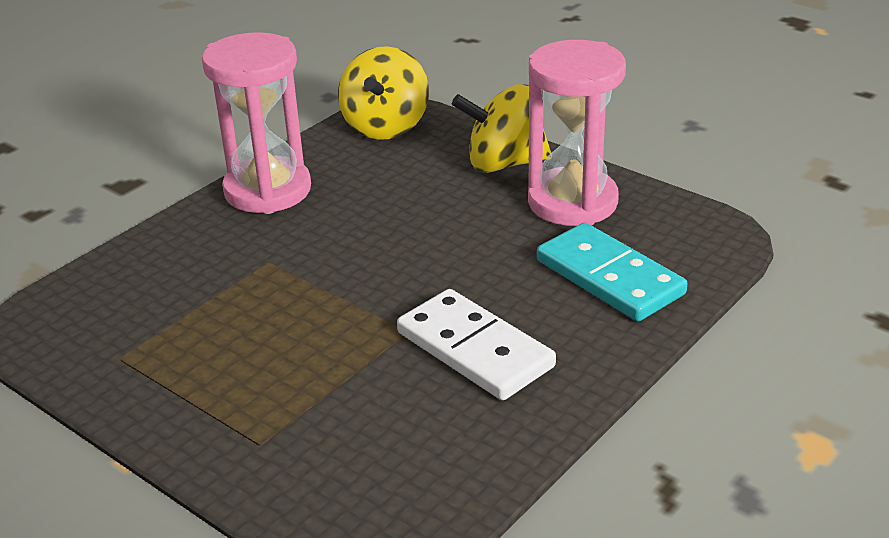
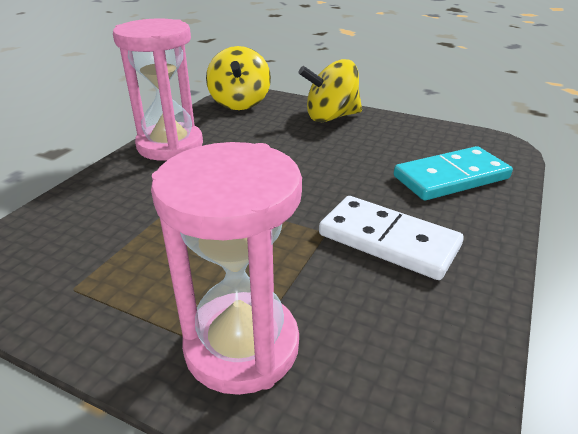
camera: 15 degrees left, 0 degrees up
(572, 202) = (391, 135): pink hourglass -> pink hourglass (242, 346)
(610, 277) = (451, 177): turquoise domino -> turquoise domino turned 60 degrees counterclockwise

